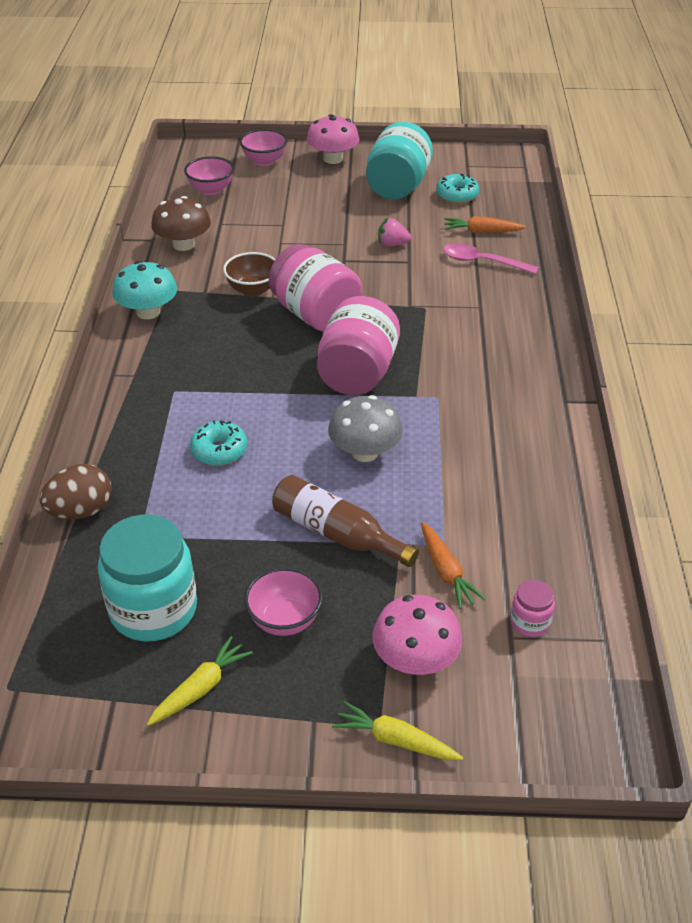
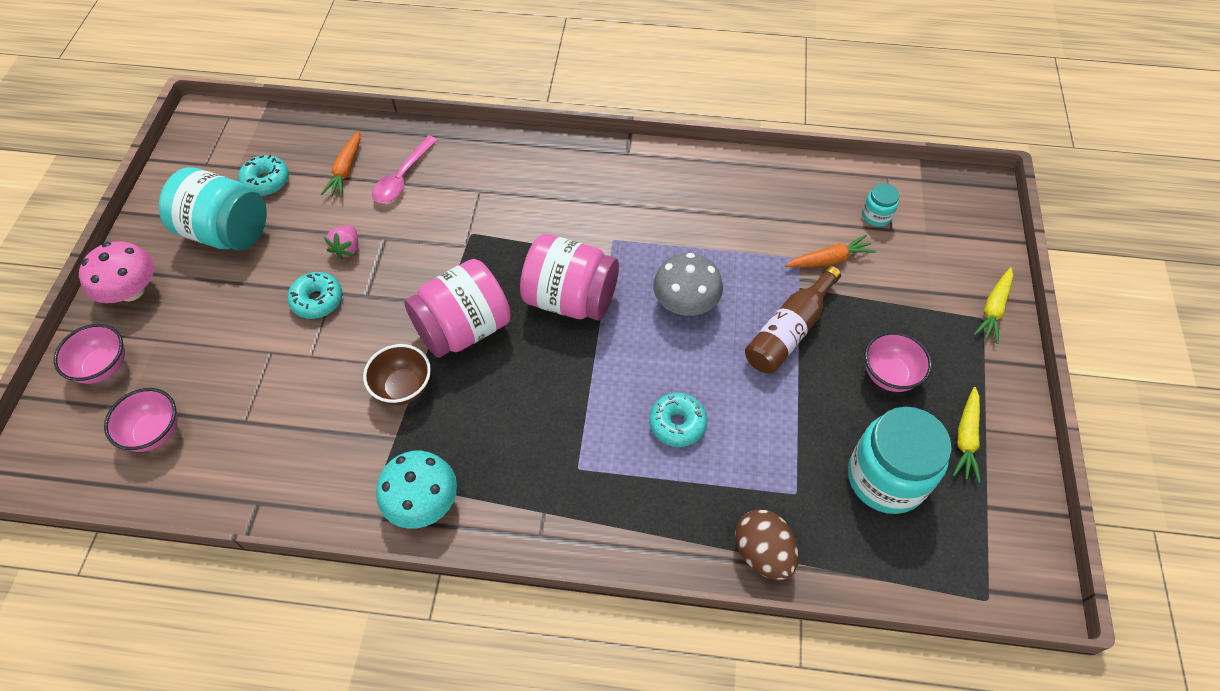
camera: 85 degrees left, 15 degrees up
(183, 244) = (281, 464): brown mushroom -> none
(200, 688) = (966, 438): yellow carrot -> yellow carrot turned 120 degrees counterclockwise
(335, 238) = (317, 300): none -> turquoise donut
(415, 659) = (919, 289): pink mushroom -> none
(530, 622) = (876, 216): pink jar -> turquoise jar

